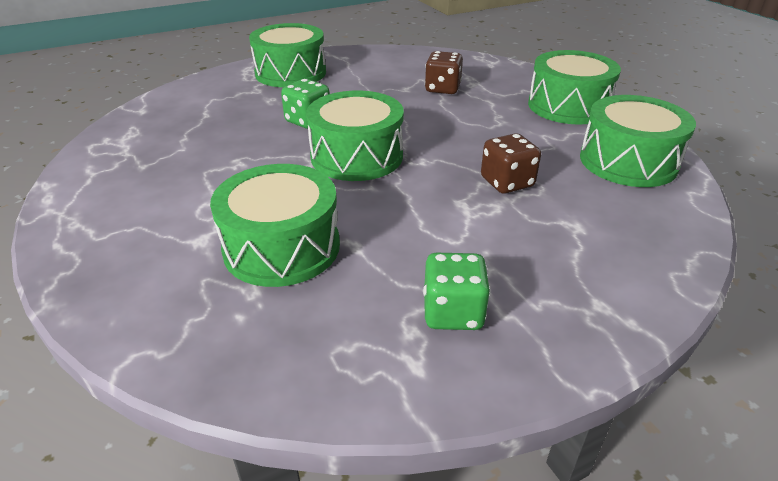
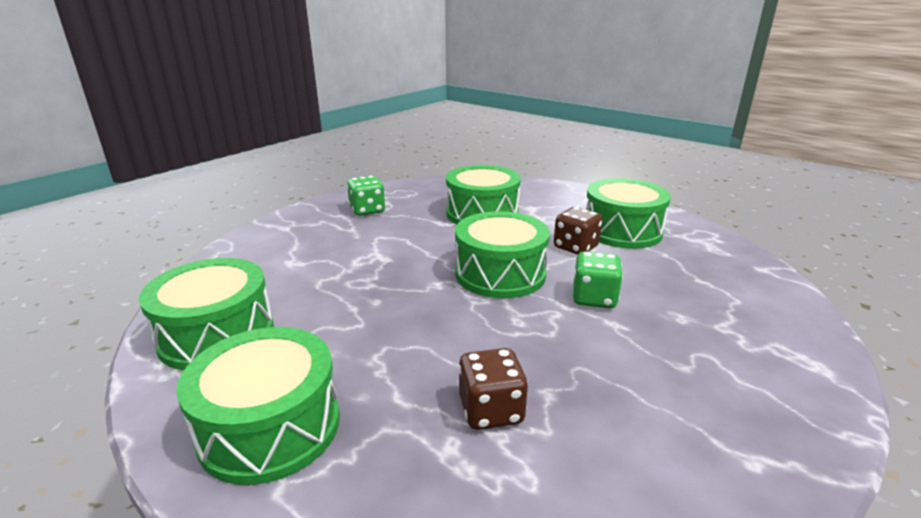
camera: 155 degrees right, 10 degrees down
(290, 73) = (748, 376): green drum -> green drum (622, 231)
(507, 182) = (351, 282): brown dice -> brown dice (575, 247)

